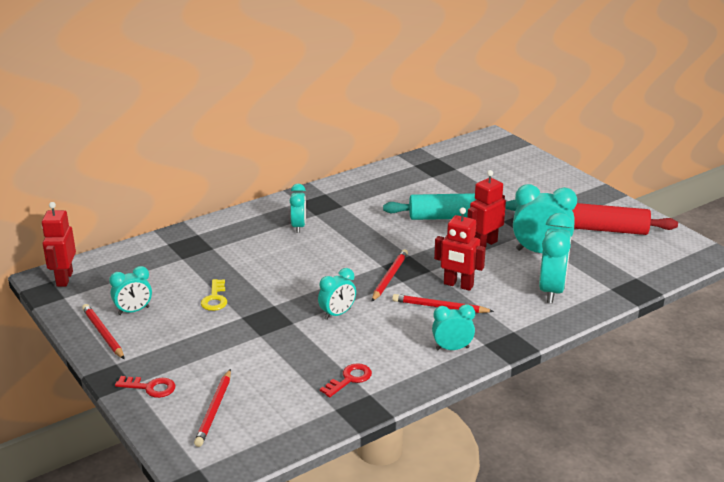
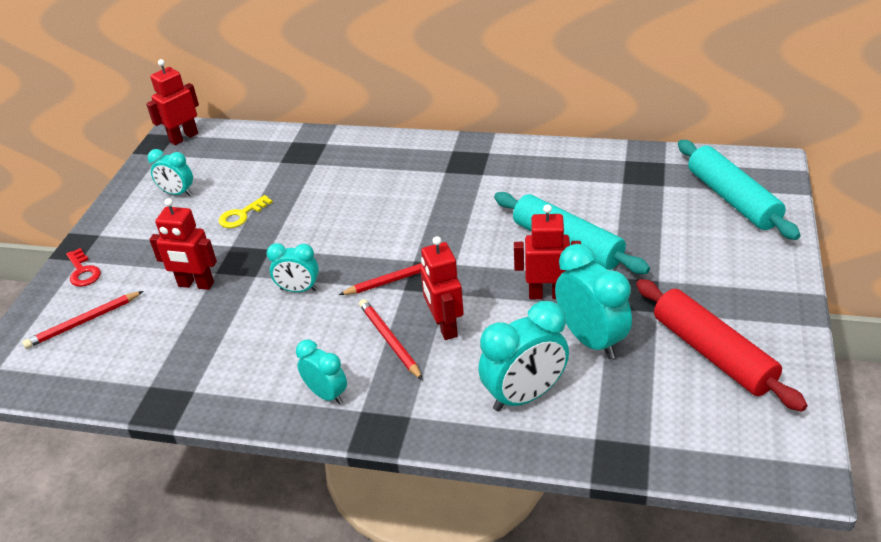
camera: 50 degrees right, 10 degrees up
(103, 333) = (131, 202): red pencil -> none
(259, 348) = (196, 284): none -> red robot
(298, 227) = (411, 177): turquoise clock -> none
(349, 379) = (204, 364): red key -> none
(500, 160) = (732, 199): none -> turquoise rolling pin

